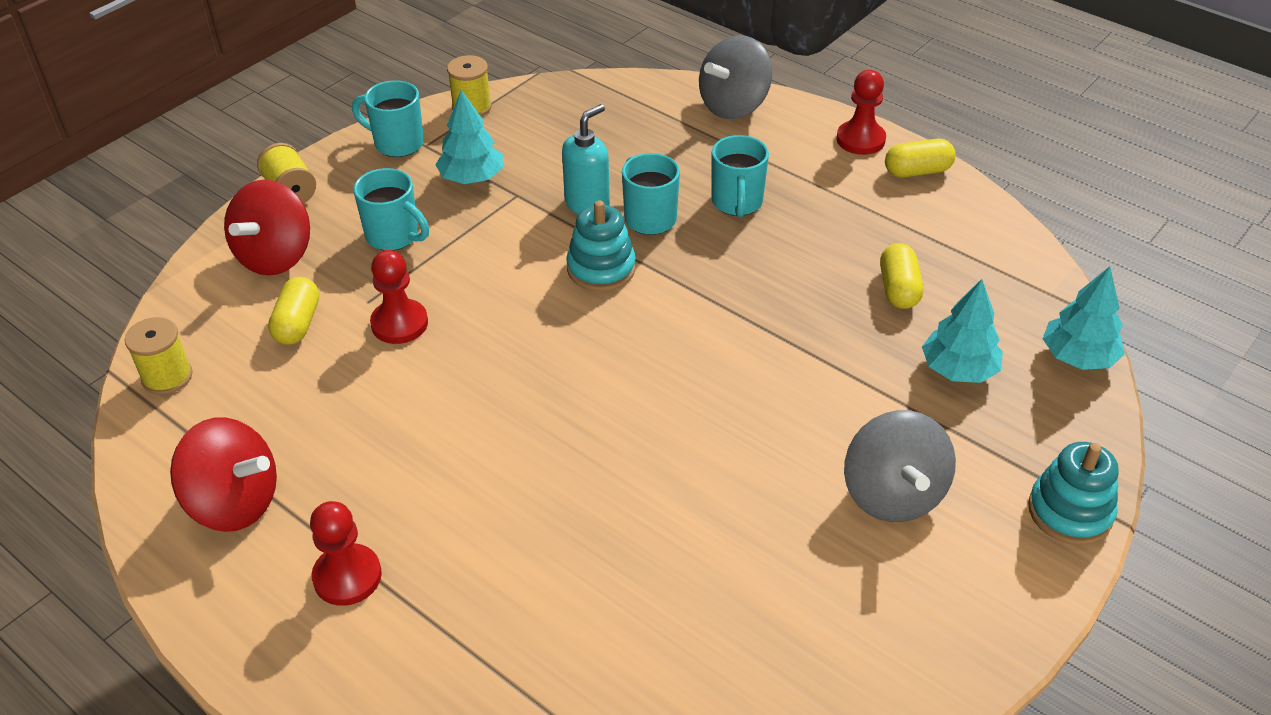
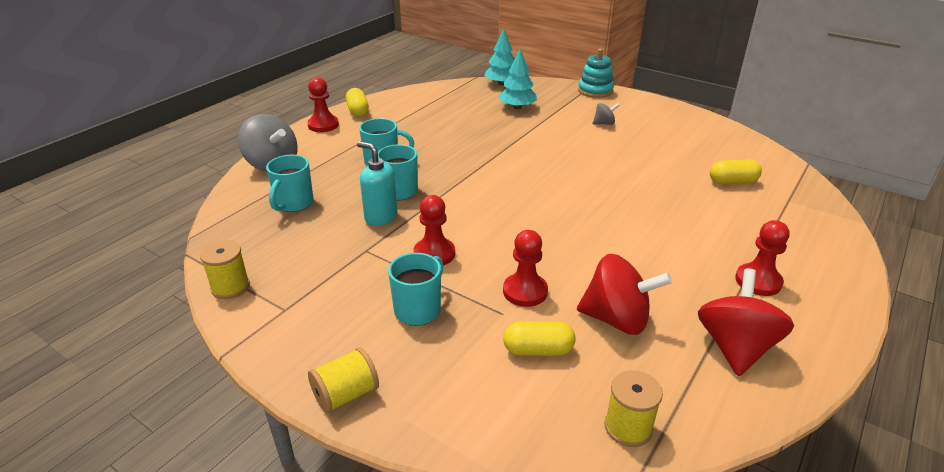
camera: 95 degrees left, 10 degrees down
(275, 257) = (450, 384): red spinning top -> red spinning top (616, 319)
(397, 143) = (277, 328): turquoise mug -> turquoise mug (293, 204)
(471, 178) = (340, 275): turquoise tree -> none
(495, 250) = (434, 254): none -> red pawn
(601, 268) = (452, 207): turquoise stacking toy -> none
(892, 494) = (604, 123): grey spinning top -> grey spinning top, size x0.49
(898, 289) = (460, 118): yellow capsule -> yellow capsule (732, 182)

